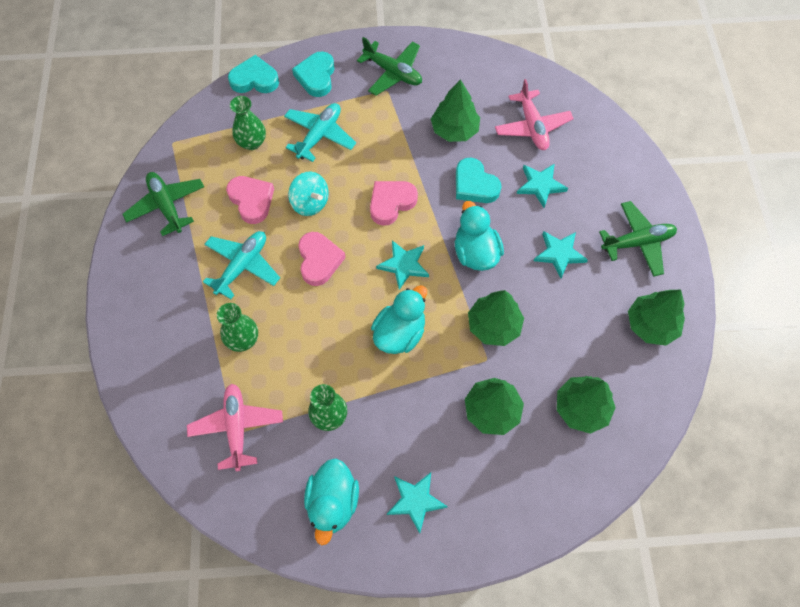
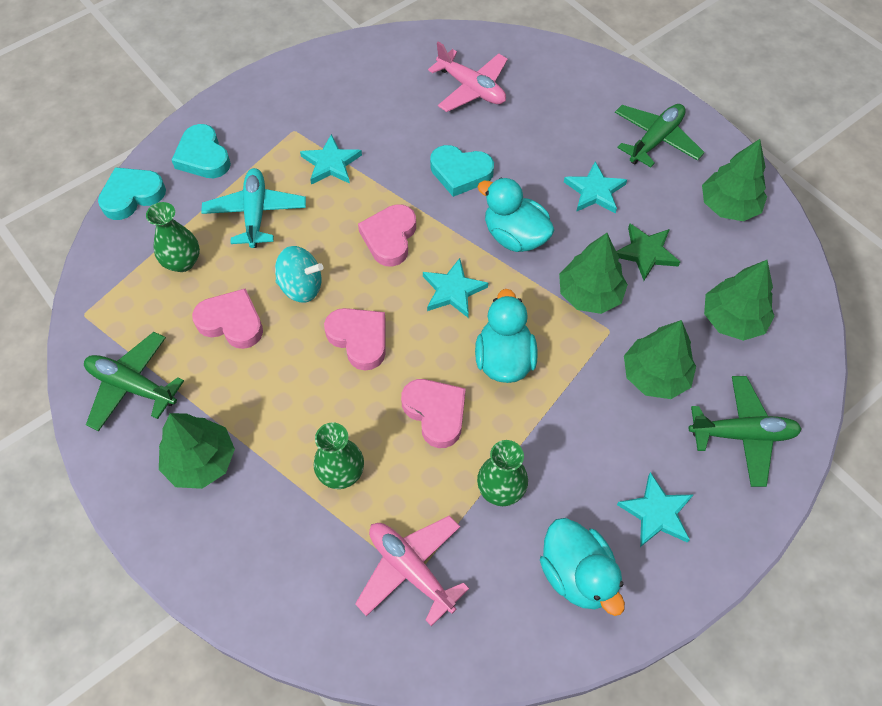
camera: 35 degrees left, 5 degrees down
(242, 266) = (277, 396): turquoise plane -> none
(328, 340) = (435, 413): none -> pink heart
(393, 73) = (286, 110): green plane -> green plane (742, 434)
(454, 130) = (397, 132): green tree -> green tree (201, 461)
(540, 185) = (524, 138): turquoise star -> turquoise star (331, 163)
(559, 321) = (646, 253): none -> green star

